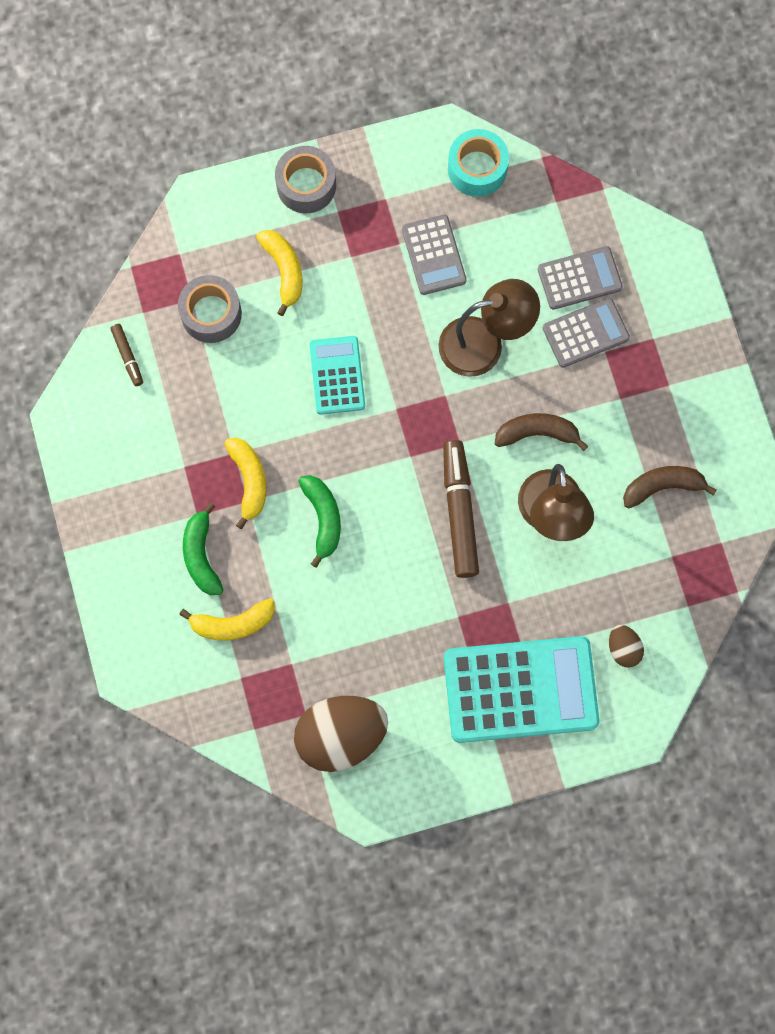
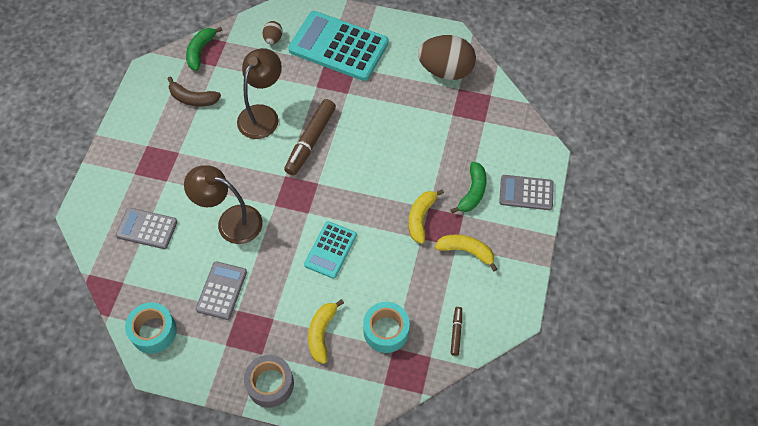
camera: 150 degrees left, 15 degrees down
(211, 314) = (386, 331): grey tape -> turquoise tape
(232, 623) = (474, 149): yellow banana -> yellow banana (466, 251)
(323, 518) = (390, 176): green banana -> green banana (200, 51)
(537, 433) = (238, 158): brown banana -> none
(585, 333) = (169, 196): grey calculator -> grey calculator (526, 193)

